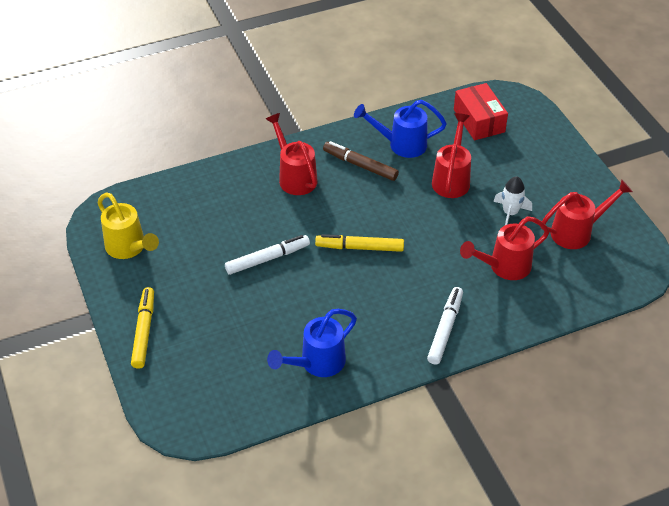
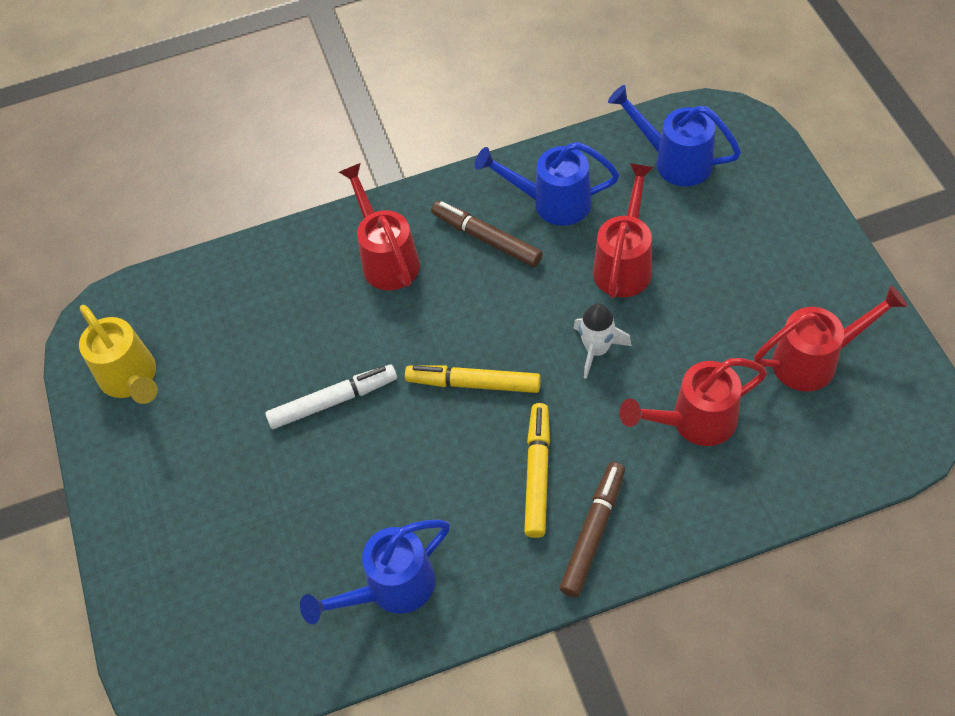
camera: 10 degrees right, 10 degrees up
(144, 331) = (138, 524): yellow marker -> yellow marker (537, 474)
(445, 329) = (593, 532): white marker -> brown marker
(479, 121) = (674, 161): red box -> blue watering can
(510, 213) = (711, 325): white rocket -> white rocket (596, 350)

